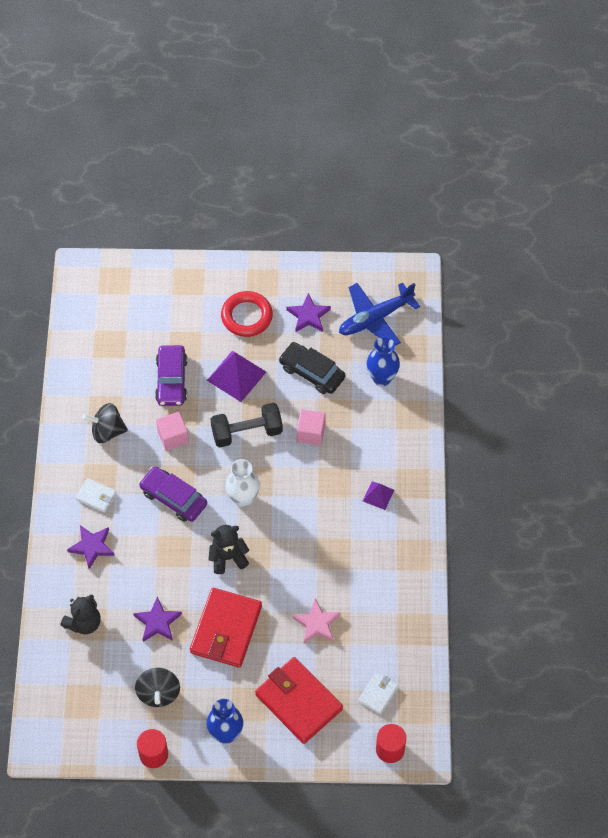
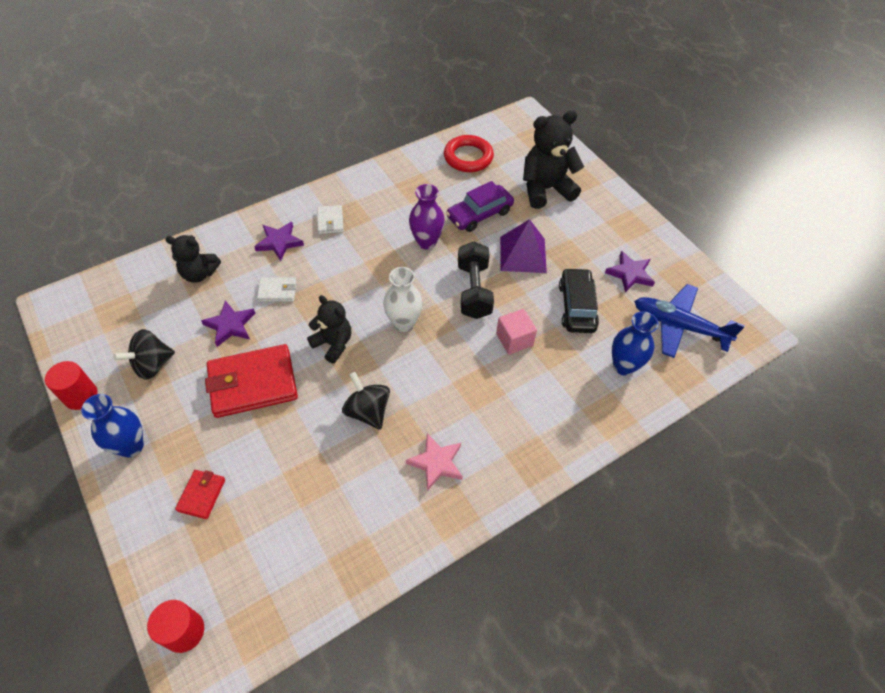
camera: 55 degrees right, 5 degrees down
(107, 431) = (397, 198): black spinning top -> black spinning top (368, 411)
(173, 437) = (426, 242): pink cube -> purple vase
(173, 498) = (366, 272): purple car -> none
(180, 314) = (545, 189): none -> black teddy bear
(247, 316) = (586, 232): red ring -> red ring (468, 157)
(247, 432) = (474, 290): black dumbbell -> black dumbbell turned 45 degrees clockwise
(298, 702) = (201, 495): red wallet -> red wallet, size x0.49
(317, 623) = (306, 461): pink star -> pink star (436, 463)
(378, 495) = (494, 436): purple pyramid -> none
(378, 694) = (252, 574): white wallet -> white wallet (277, 291)

